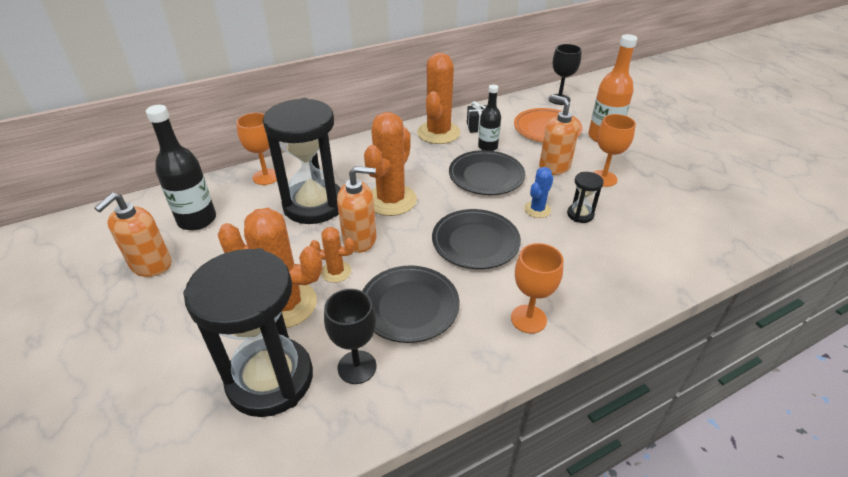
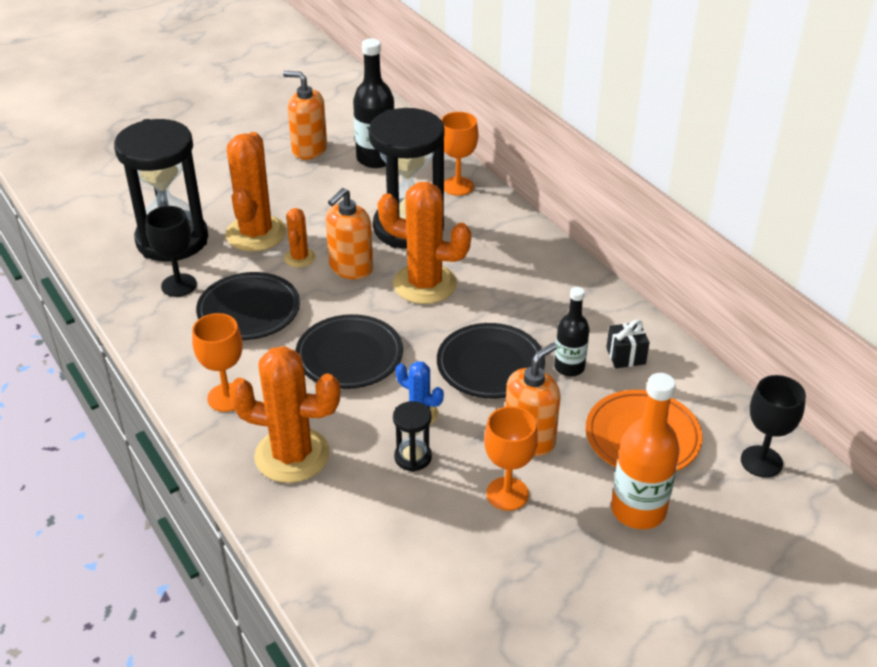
camera: 85 degrees right, 0 degrees up
(360, 239) = (351, 268): orange soap dispenser -> orange soap dispenser turned 45 degrees clockwise
(438, 133) = (595, 316): orange cactus -> orange cactus (292, 455)

